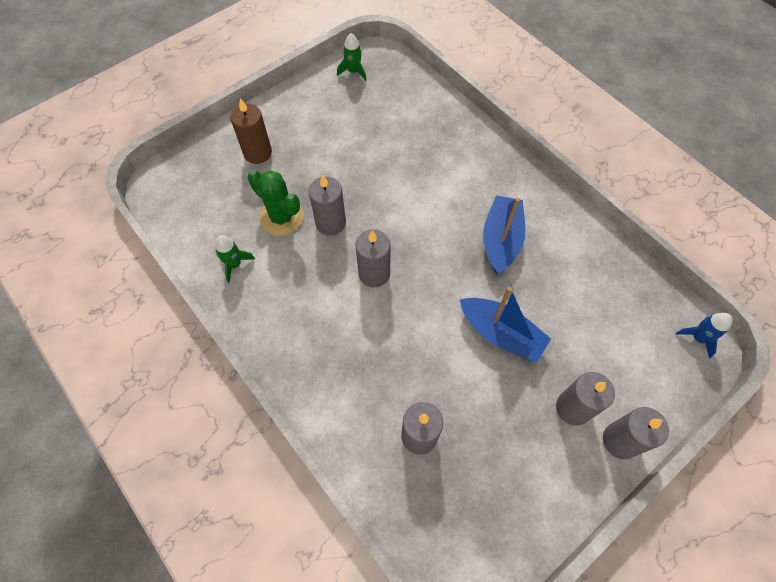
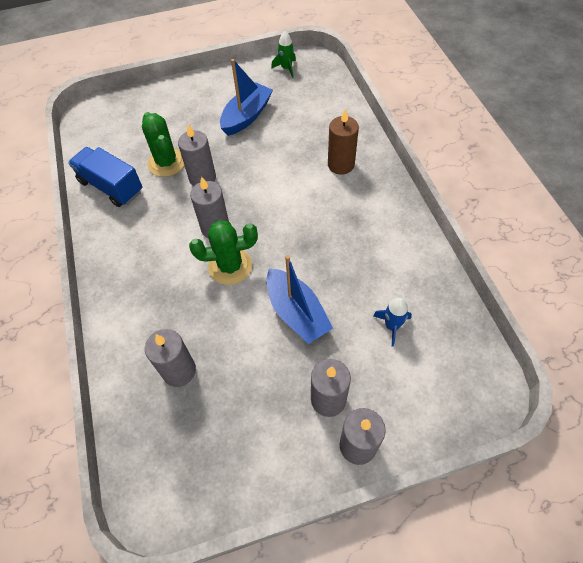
camera: 25 degrees right, 5 degrees down
(234, 264) = (111, 187): green rocket -> blue truck
(257, 153) = (176, 110): brown candle -> brown candle (341, 165)
(411, 309) = (230, 266): none -> green cactus
(501, 240) = (340, 235): blue boat -> blue boat (246, 116)
(698, 338) = (487, 382): blue rocket -> blue rocket (392, 326)

